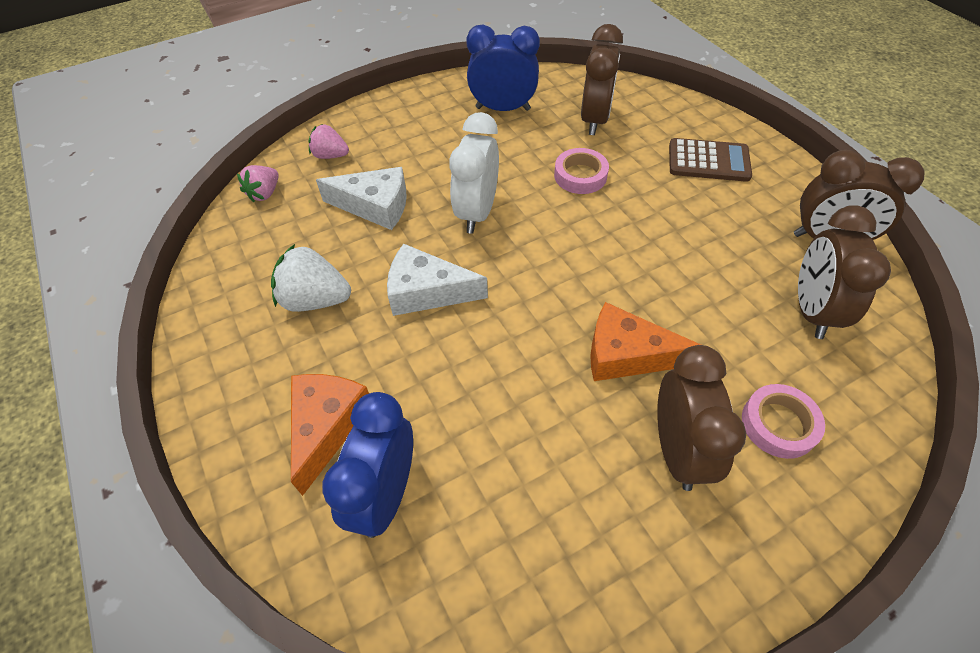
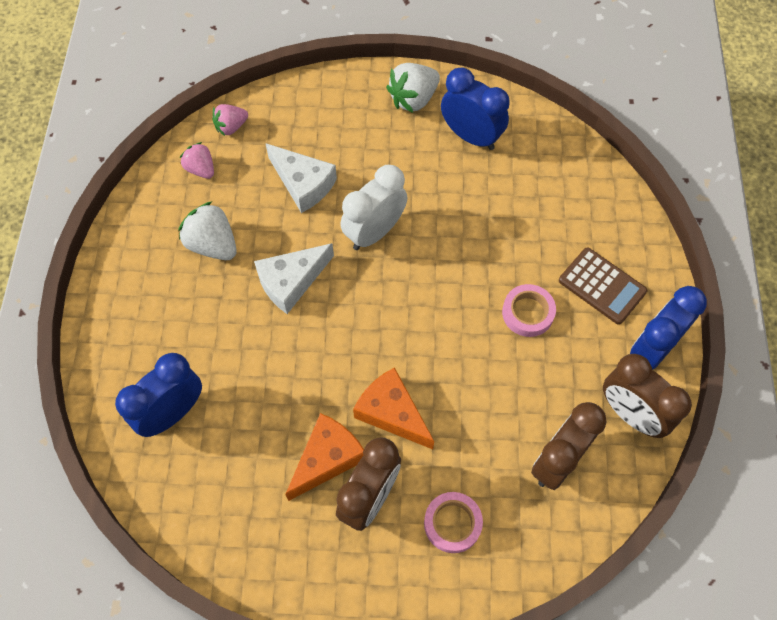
camera: 30 degrees right, 10 degrees up
(327, 426) = (165, 346): orange cheese -> orange cheese (327, 458)
(330, 155) = (300, 114): pink strawberry -> pink strawberry (201, 169)
(427, 292) = (291, 282): white cheese -> white cheese turned 75 degrees counterclockwise
(430, 104) = (413, 99): none -> white strawberry
(580, 175) = (482, 241): pink tape -> pink tape (528, 313)
(595, 120) = (540, 190): brown clock -> none
(792, 185) = (652, 349): none -> blue clock

